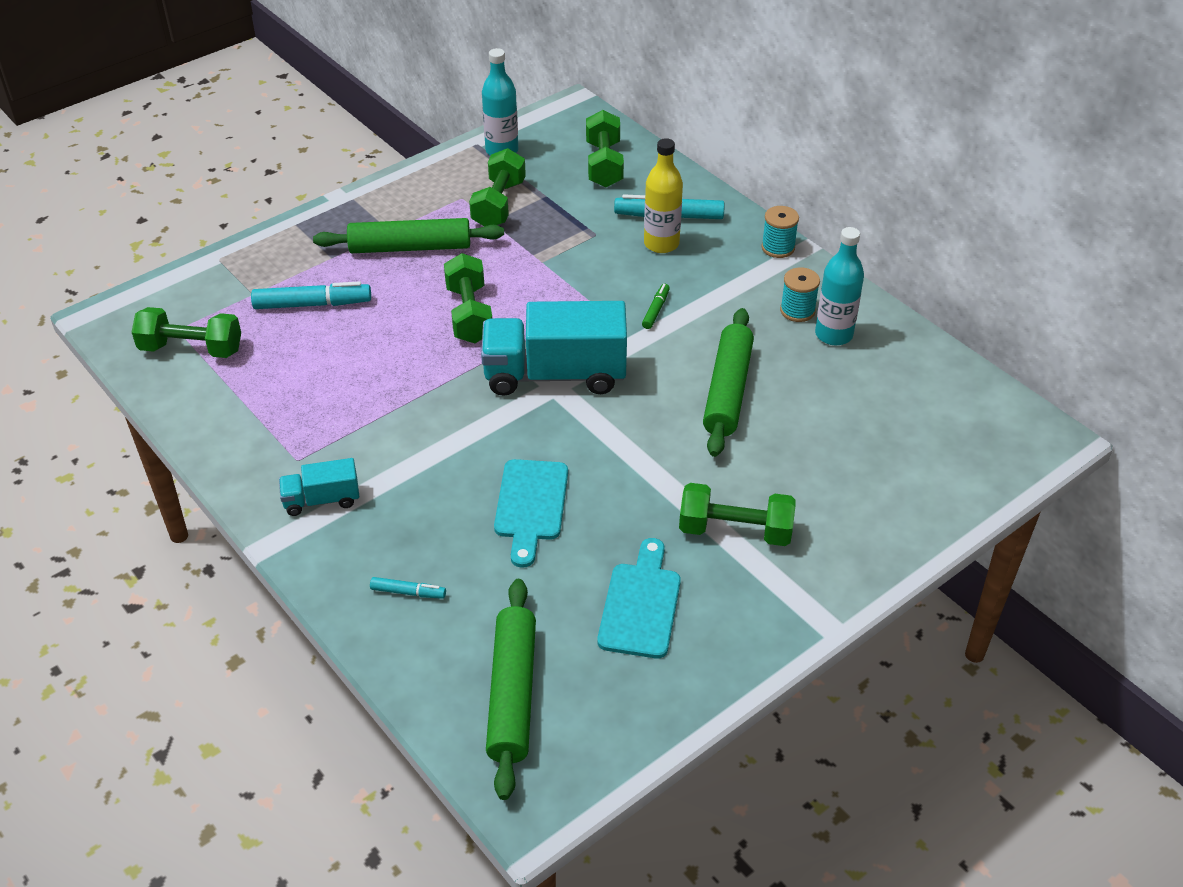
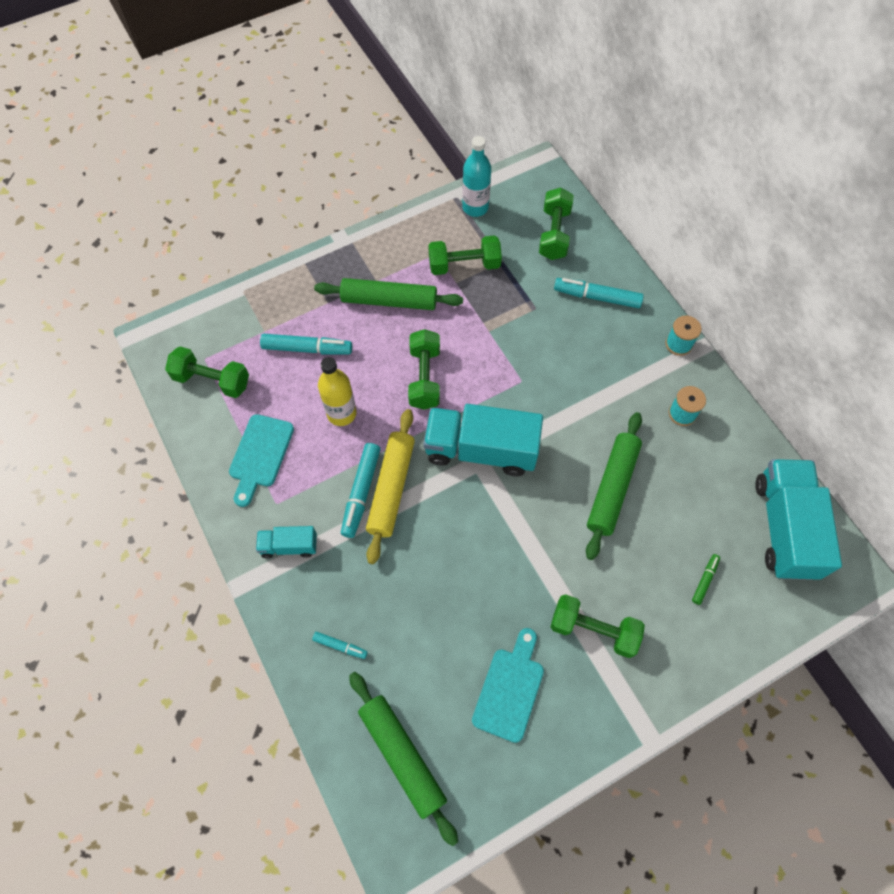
camera: 10 degrees right, 20 degrees up
(408, 435) = (361, 492): none -> turquoise marker
(446, 426) = (391, 488): none -> yellow rolling pin
(498, 204) = (464, 265): green dumbbell -> green dumbbell turned 60 degrees clockwise
(512, 694) = (402, 756): green rolling pin -> green rolling pin turned 45 degrees counterclockwise
(530, 505) = (442, 578): turquoise cutting board -> turquoise cutting board (260, 455)
(656, 310) = (570, 395): green marker -> green marker (705, 580)
(661, 244) = (586, 326): yellow bottle -> yellow bottle (341, 413)
(833, 334) = (706, 443): turquoise bottle -> none
(947, 401) = (784, 527): none -> turquoise truck

